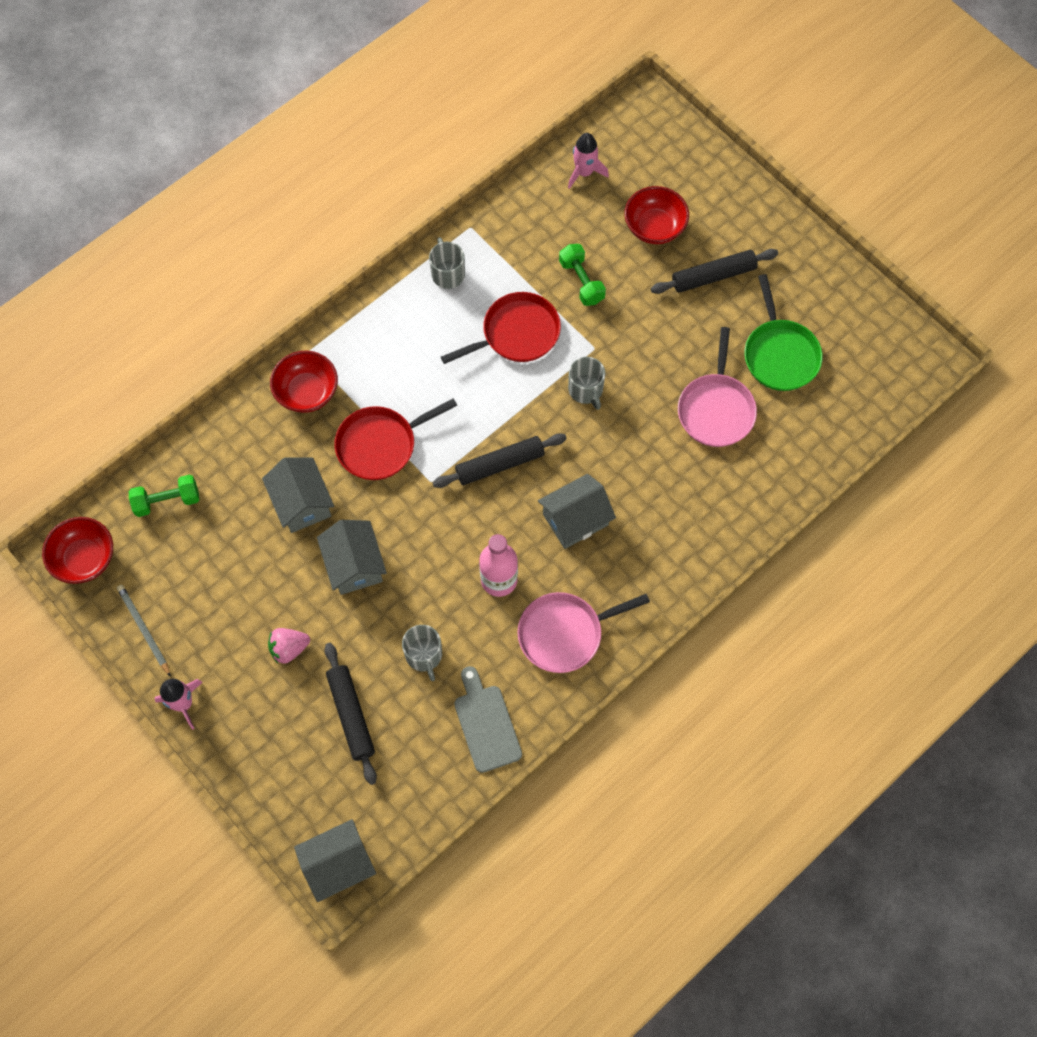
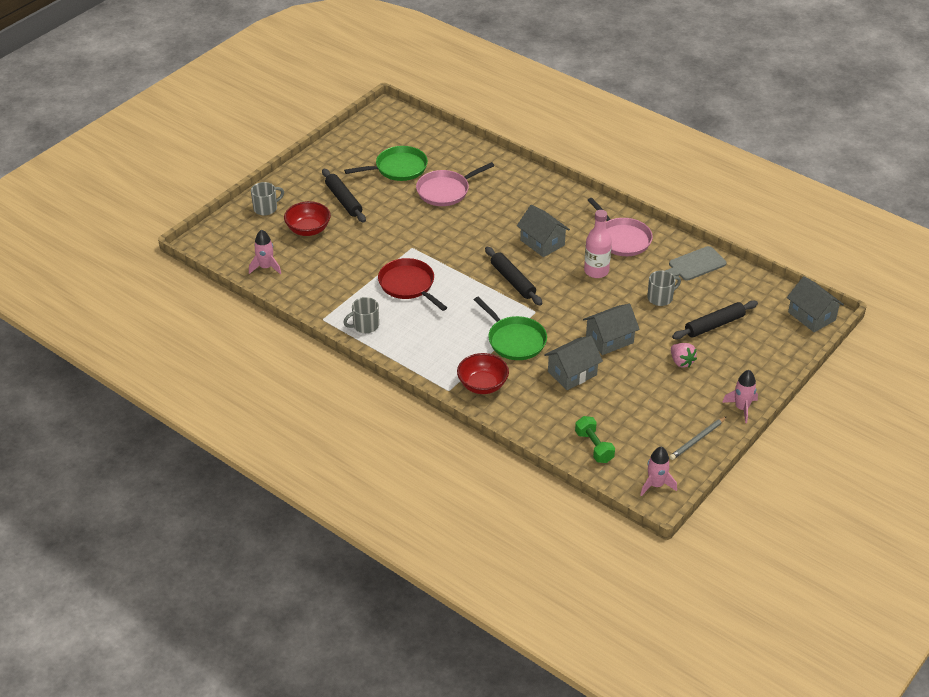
camera: 100 degrees left, 25 degrees down
(85, 559) = (656, 485): red bowl -> pink rocket
(380, 445) = (515, 340): red pan -> green pan
(581, 281) = (359, 259): green dumbbell -> none
(586, 390) = (445, 248): grey mug -> grey mug (266, 208)
(716, 409) = (445, 191): pink pan -> pink pan turned 150 degrees clockwise

